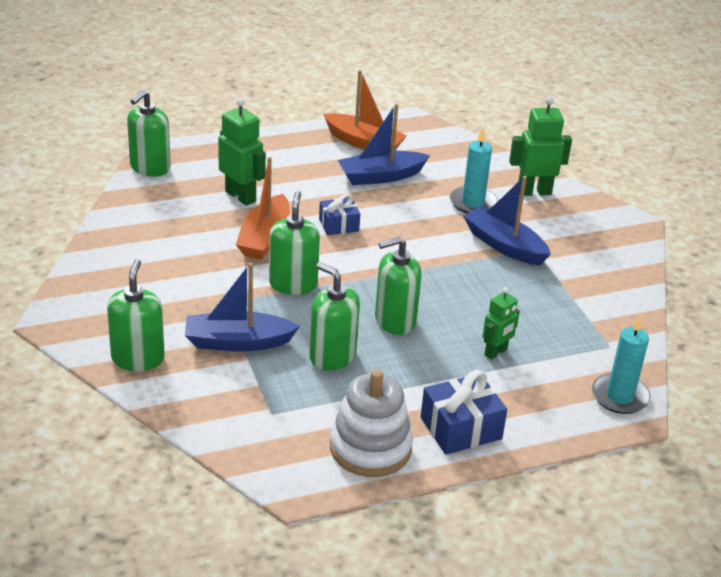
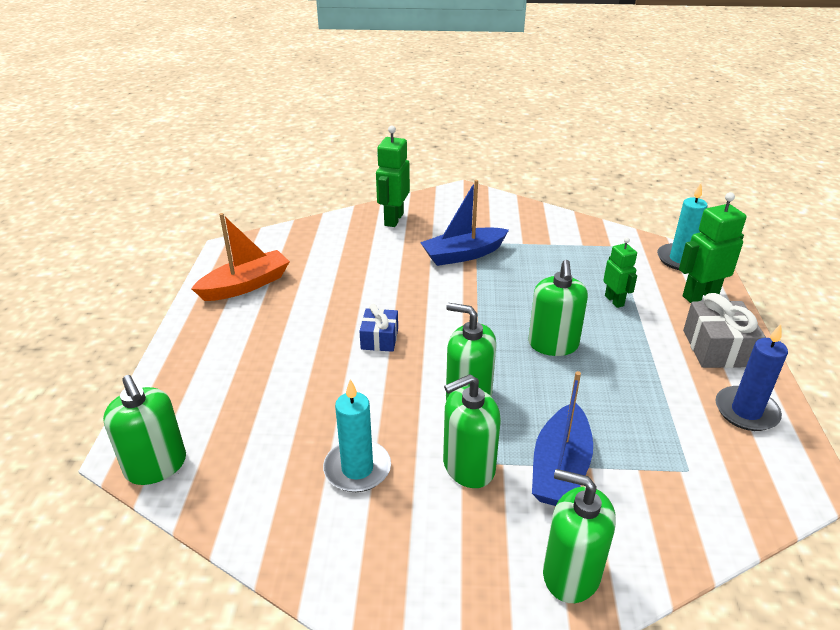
camera: 65 degrees left, 0 degrees up
(241, 196) = (280, 397): green robot -> green robot (700, 296)
(264, 238) = (373, 398): orange boat -> none
(332, 356) = (600, 400): green soap dispenser -> green soap dispenser (468, 467)
(370, 448) = (746, 411): white stacking toy -> blue candle
(381, 176) = (312, 290): blue boat -> none
(461, 428) = (717, 348): blue gift -> grey gift
(473, 203) = (390, 252): turquoise candle -> turquoise candle (357, 469)

